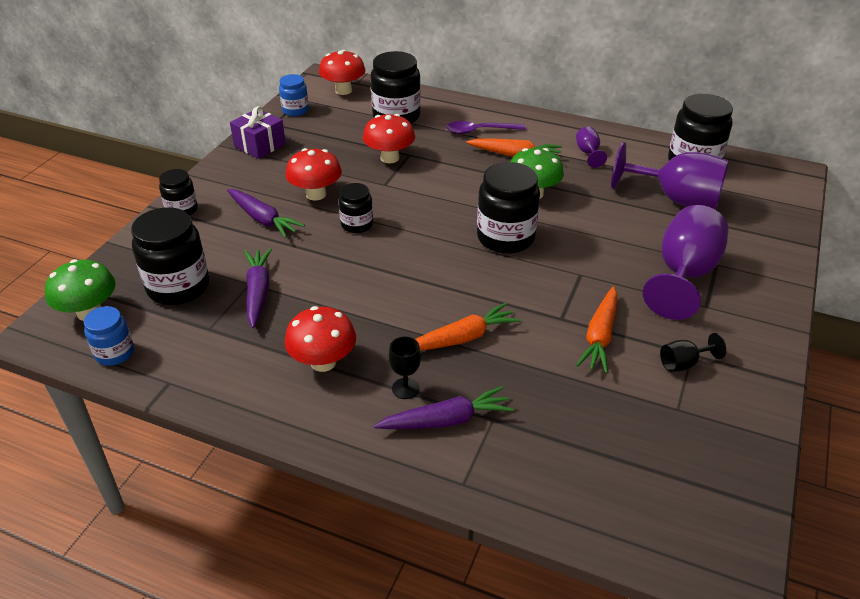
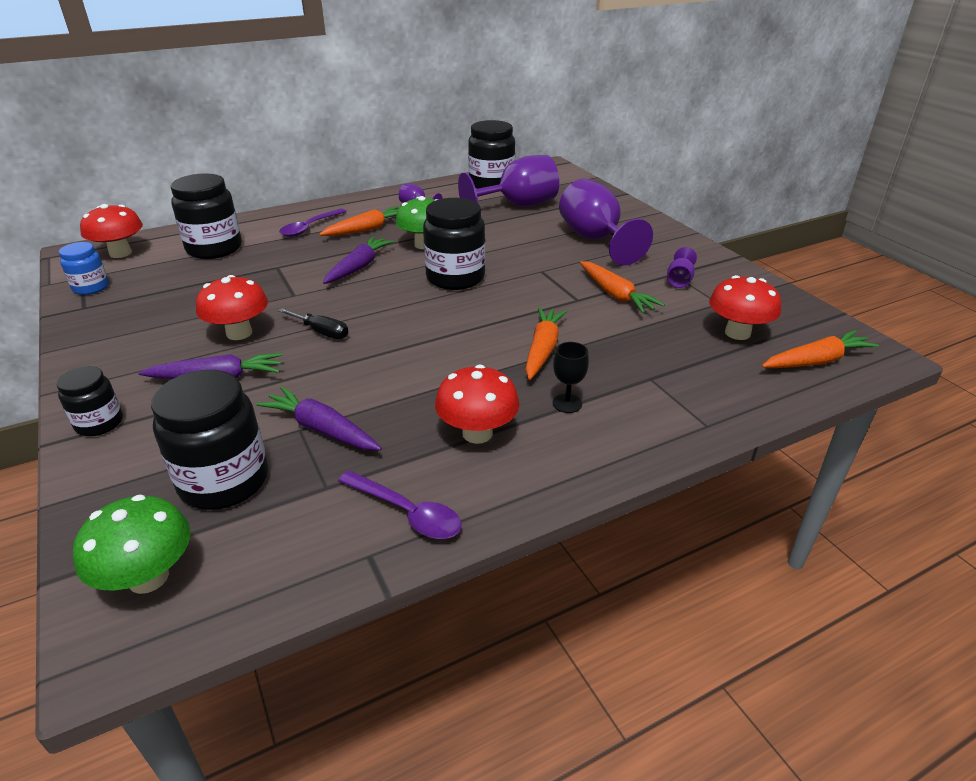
camera: 50 degrees left, 5 degrees down
(115, 353) = (257, 583): blue jar -> none
(217, 376) = (407, 513): none -> purple spoon
(260, 145) = (99, 329): purple gift -> none
(357, 224) = (321, 332): black jar -> black screwdriver
(389, 158) = (263, 277): red mushroom -> red mushroom (737, 333)
(446, 420) = (627, 400): purple carrot -> purple carrot (359, 267)
(656, 522) = (816, 361): none -> orange carrot
(683, 364) = (679, 280): black goblet -> purple goblet

